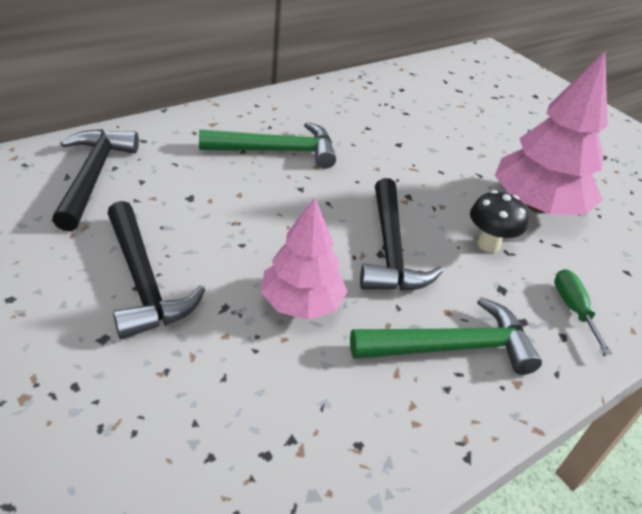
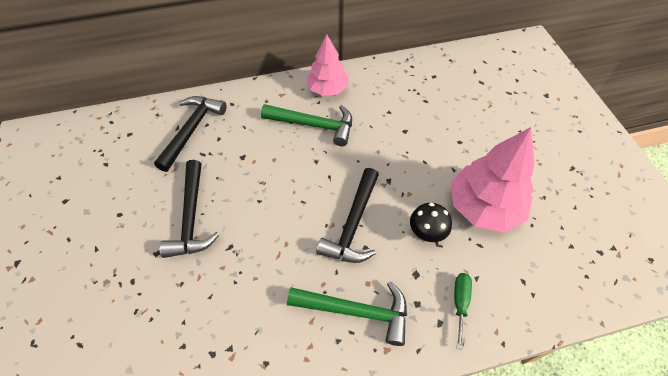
camera: 25 degrees right, 15 degrees up
(301, 303) = (276, 254): pink tree -> pink tree (327, 89)

